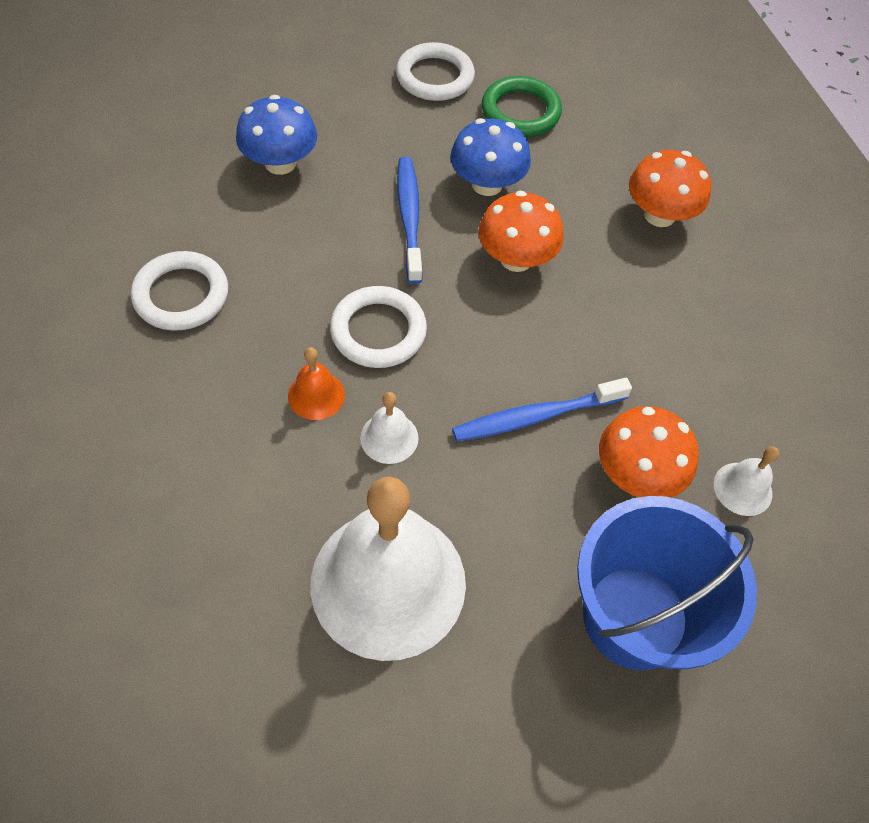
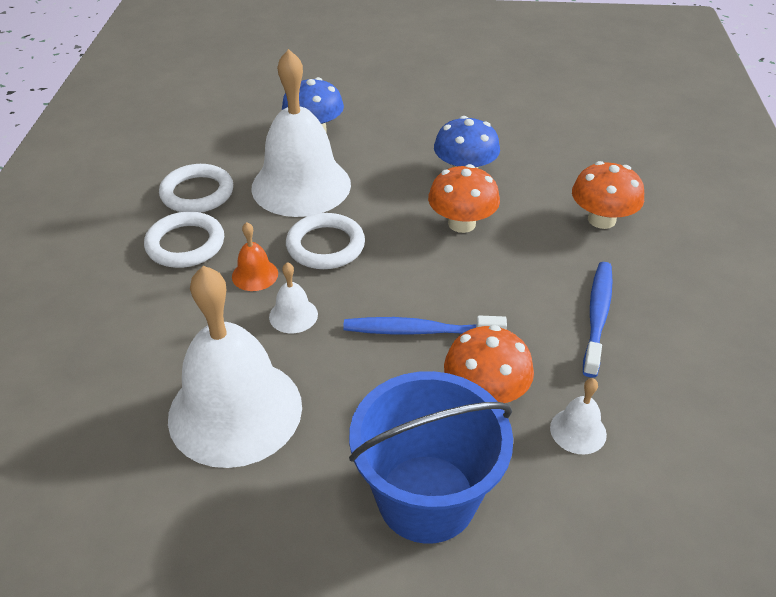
camera: 25 degrees right, 15 degrees down
(305, 251) = (301, 185): none -> white bell
(409, 217) = (391, 181): blue toothbrush -> blue toothbrush (597, 316)
(435, 77) = (460, 100): white ring -> white ring (185, 244)
(520, 112) = (518, 132): green ring -> none

